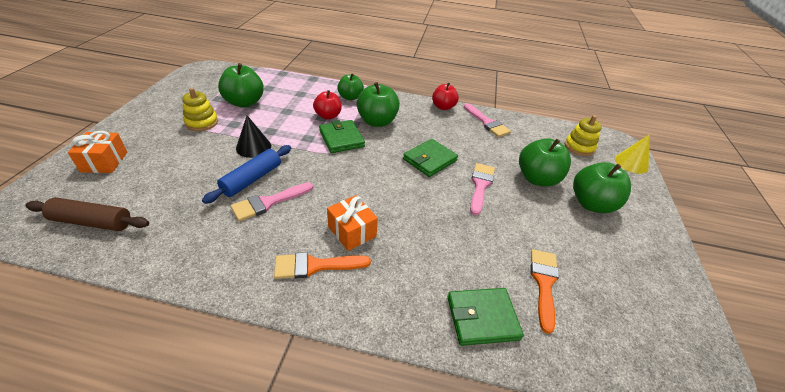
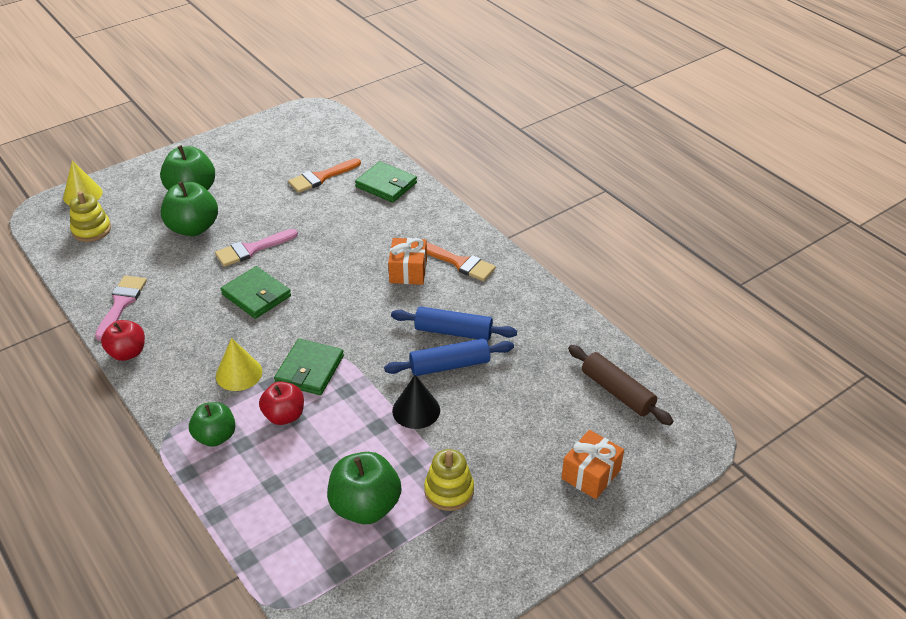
camera: 135 degrees left, 0 degrees up
(268, 202) = (453, 331): pink brush -> blue rolling pin
(377, 121) = (239, 373): green apple -> yellow cone
(429, 160) = (256, 295): green wallet -> green wallet turned 45 degrees clockwise

